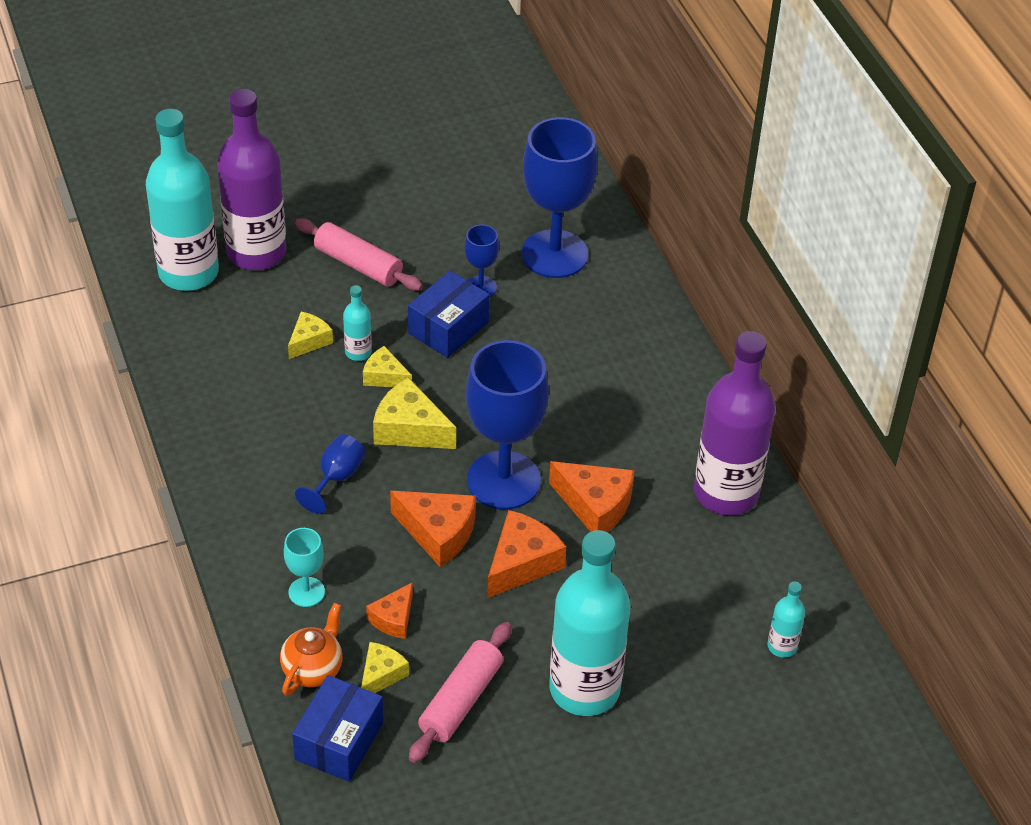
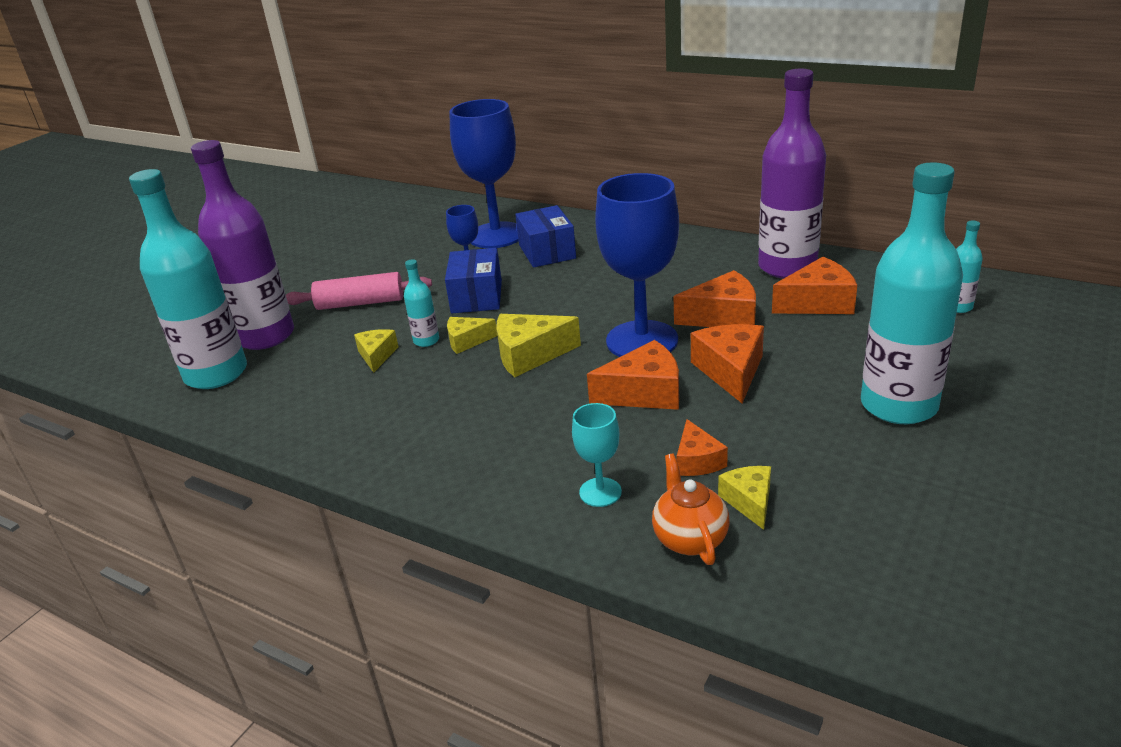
camera: 35 degrees left, 15 degrees down
(336, 478) = (514, 411): blue goblet -> none
(339, 741) = (796, 572): blue box -> blue box (547, 251)
(460, 700) = (834, 473): pink rolling pin -> none
(686, 551) = (817, 303): none -> orange cheese

